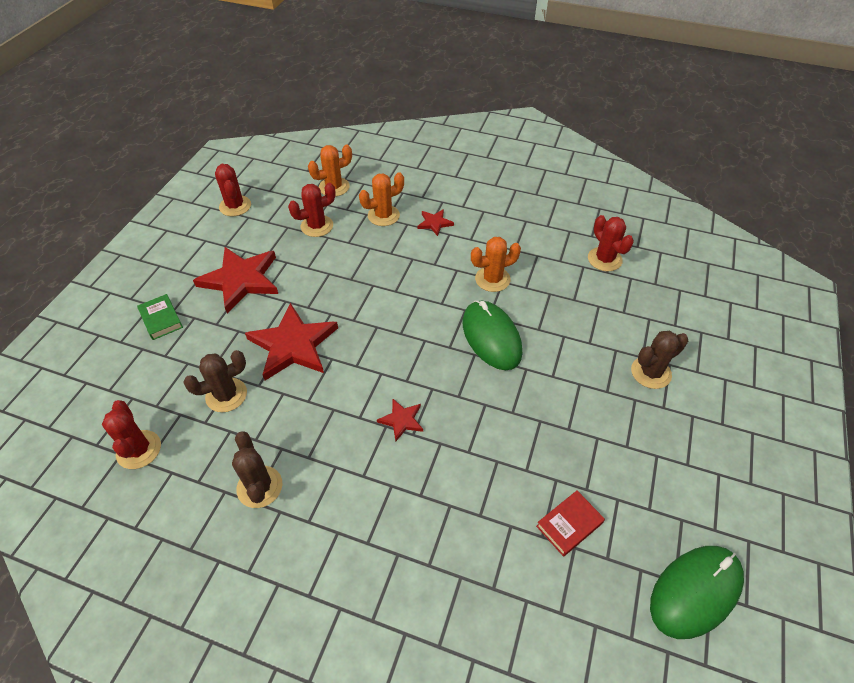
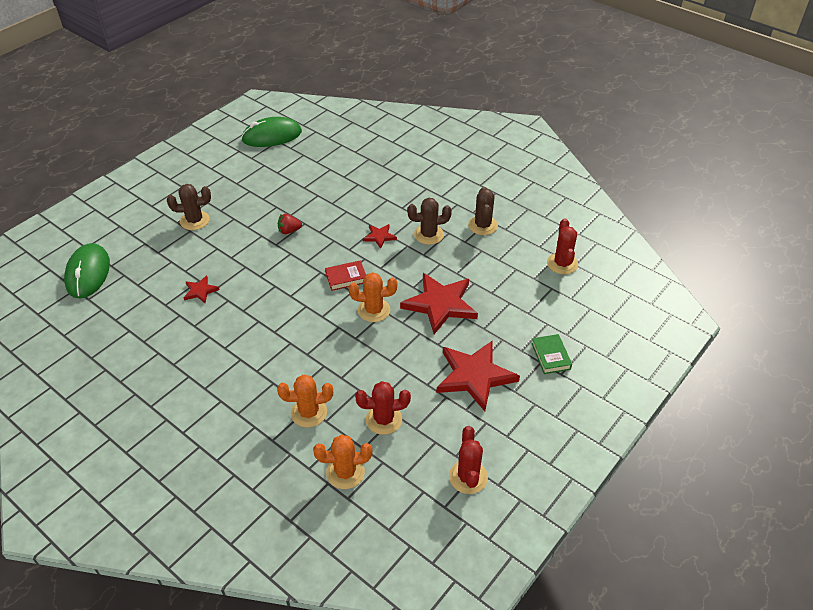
camera: 160 degrees left, 5 degrees down
(226, 395) = (498, 282): brown cactus -> brown cactus (428, 235)
(434, 223) = (262, 387): red star -> red star (200, 291)
(491, 337) = (285, 270): green mouse -> green mouse (88, 273)
(492, 279) = (250, 314): orange cactus -> orange cactus (374, 310)
(523, 393) = (289, 231): none -> red strawberry
(569, 524) = (312, 169): red book -> red book (346, 278)
(604, 259) = (141, 305): red cactus -> none

